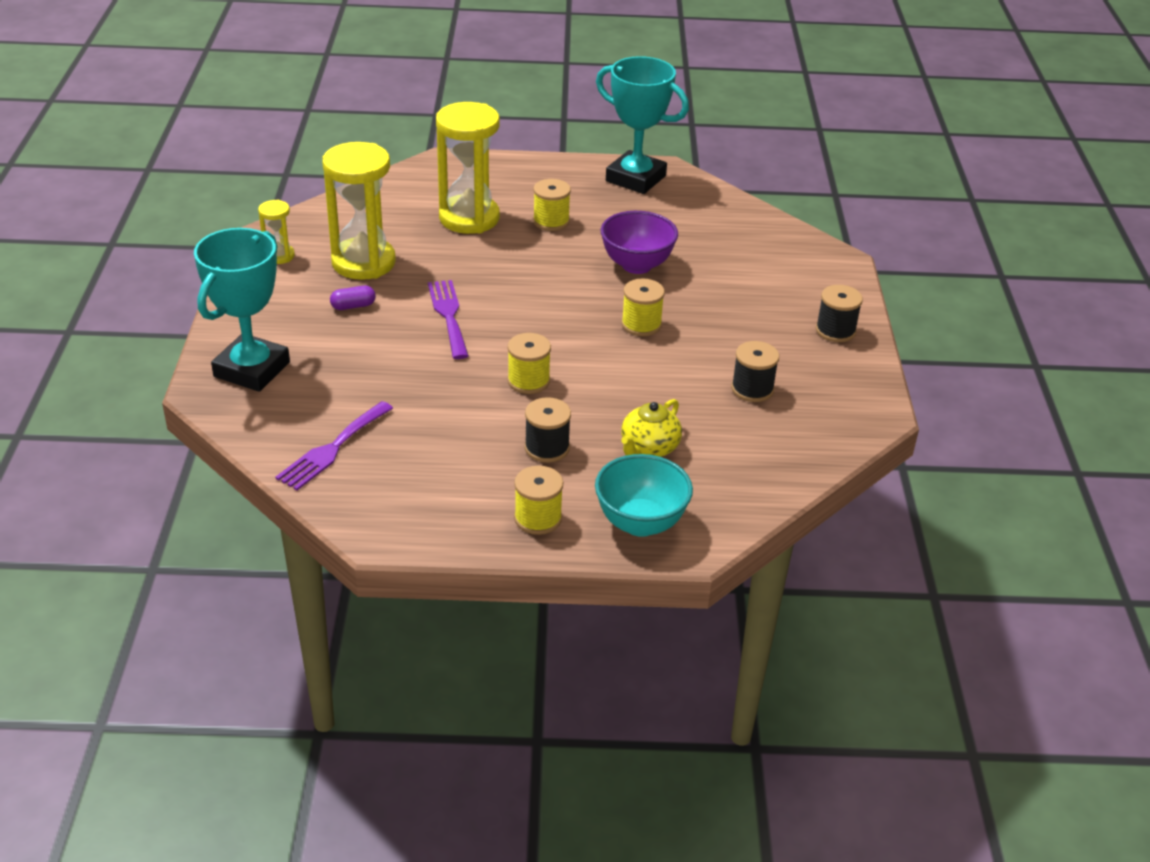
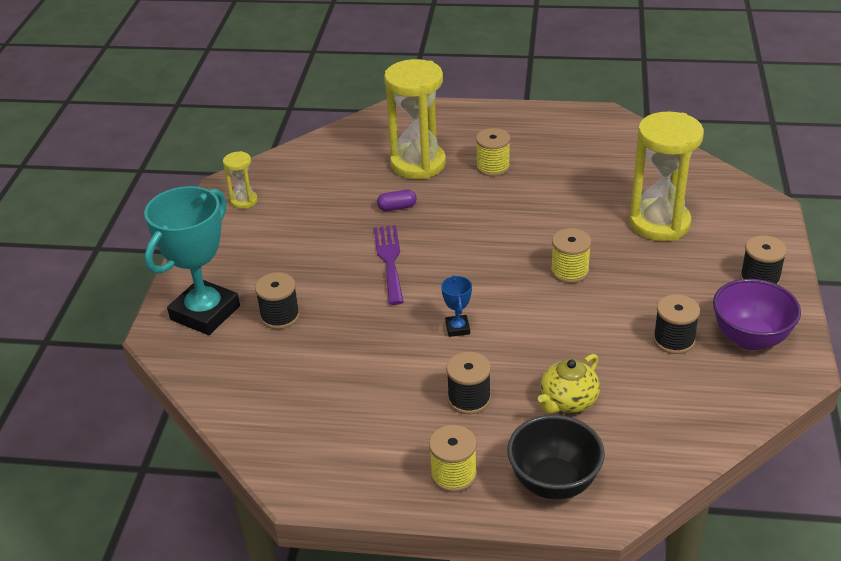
camera: 10 degrees right, 0 degrees up
(332, 449) = (268, 395): purple fork -> none
(335, 372) = (280, 316): none -> black spool
(353, 306) = (304, 250): purple capsule -> purple capsule (397, 207)
(363, 262) = (318, 207): yellow hourglass -> yellow hourglass (659, 223)
(528, 381) = (457, 328): yellow spool -> blue trophy
(635, 178) = (575, 124): turquoise trophy -> none
(636, 265) = (569, 210): purple bowl -> purple bowl (750, 338)
(640, 523) = (554, 483): turquoise bowl -> black bowl

